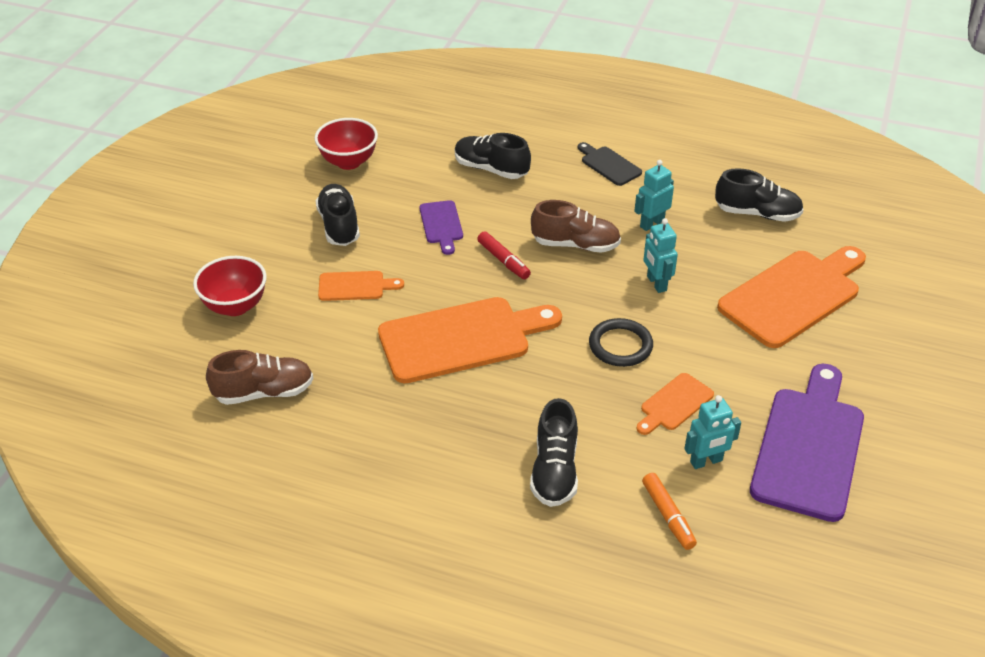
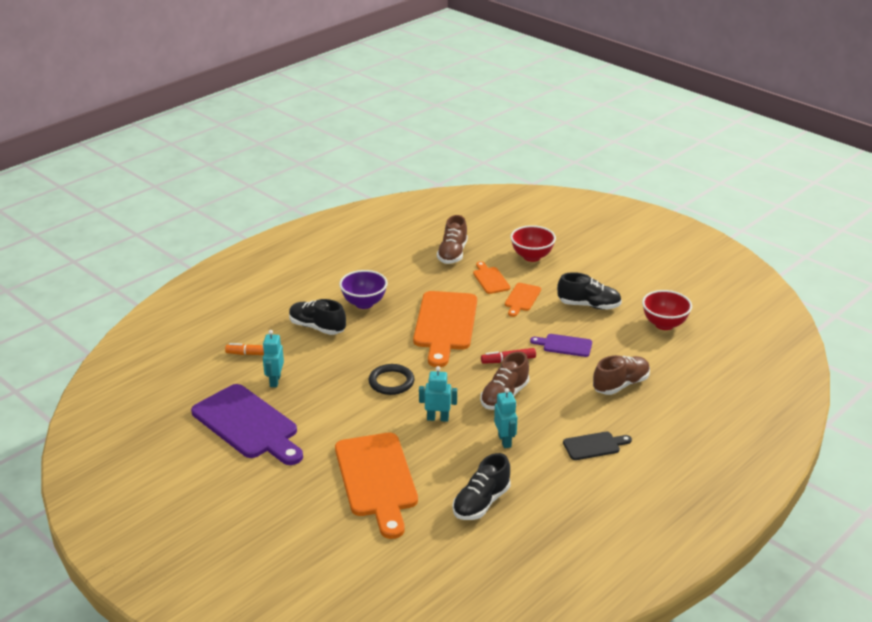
camera: 115 degrees right, 10 degrees down
(460, 443) = (364, 303): none -> purple bowl
(491, 169) = (620, 385): black shoe -> brown shoe
(674, 404) = (326, 385): orange cutting board -> orange cutting board (490, 279)

